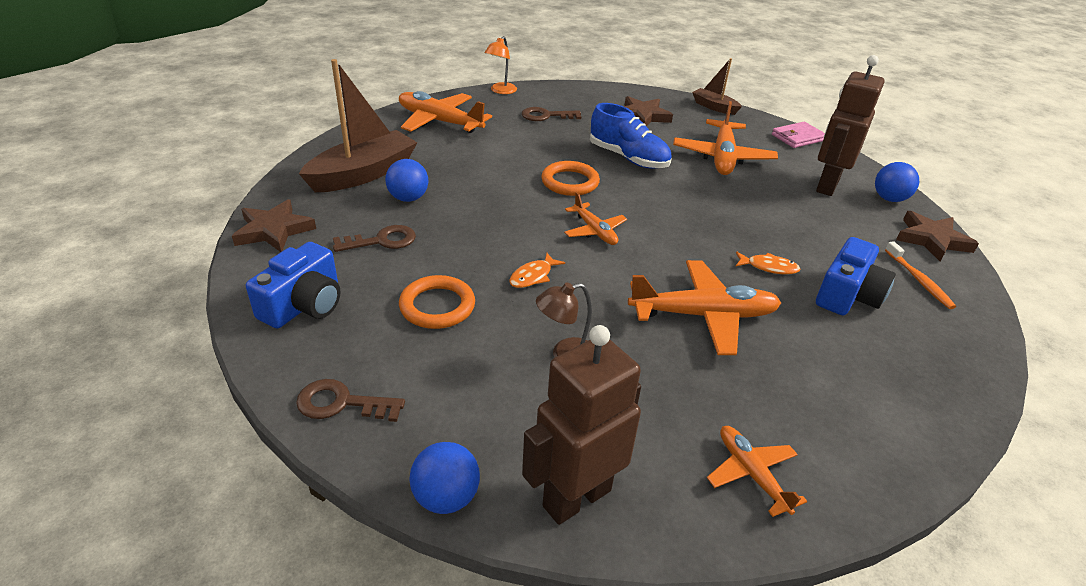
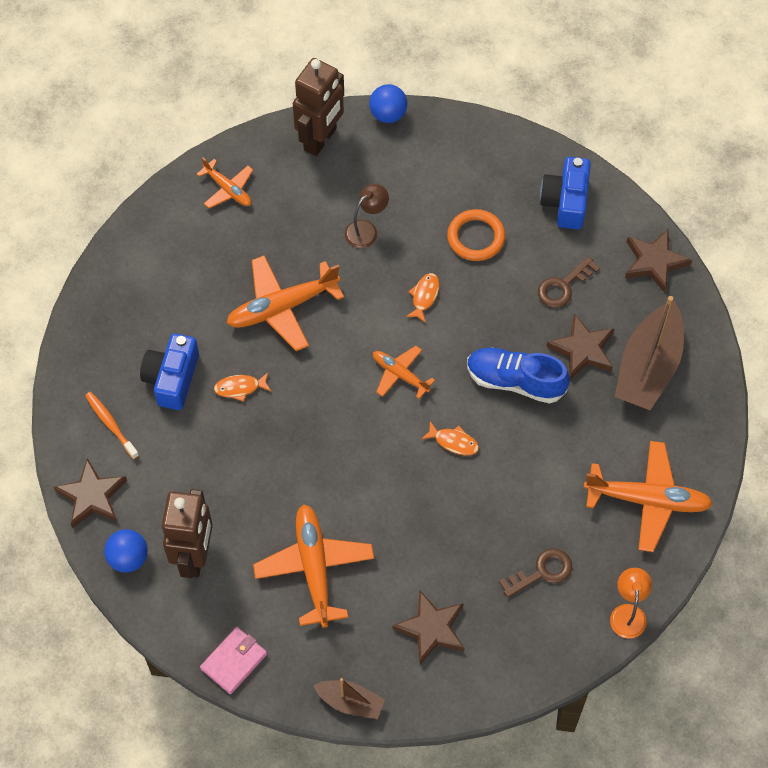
camera: 160 degrees right, 25 degrees up
(341, 403) = (482, 142): brown key -> none
(408, 198) = (582, 349): blue ball -> brown star
(570, 182) = (453, 442): orange ring -> orange fish
(628, 158) = (414, 517): blue shoe -> blue shoe (515, 381)

